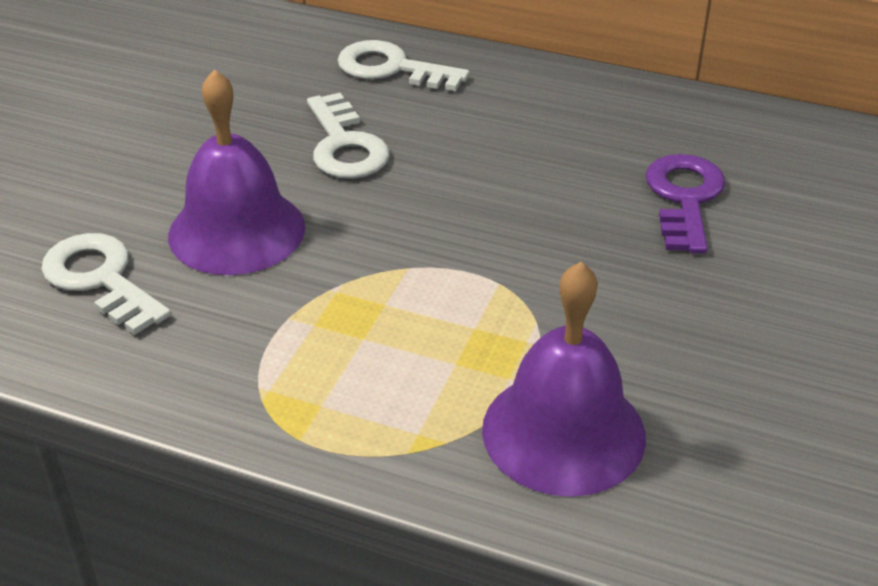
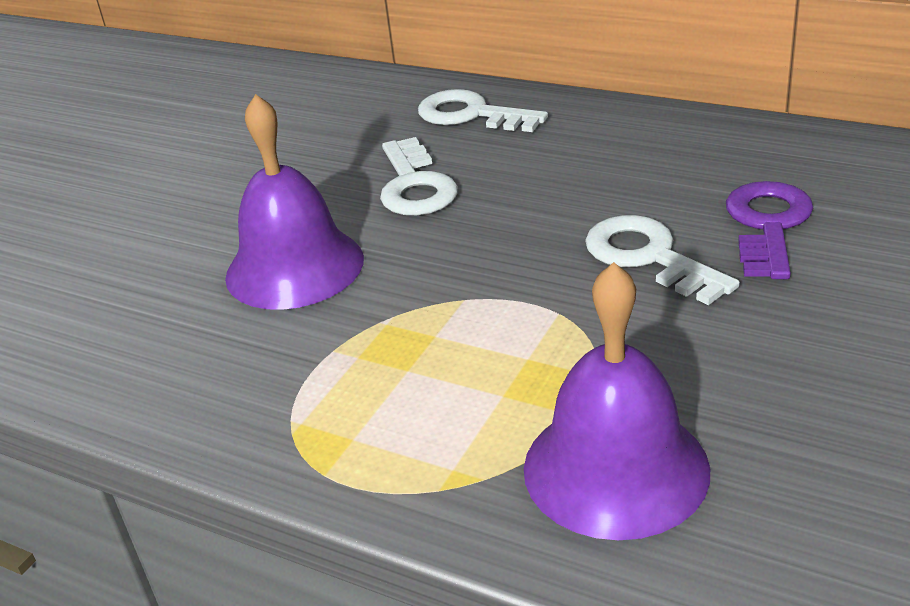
camera: 10 degrees right, 5 degrees down
(100, 279) = (152, 315): white key -> white key (648, 256)

